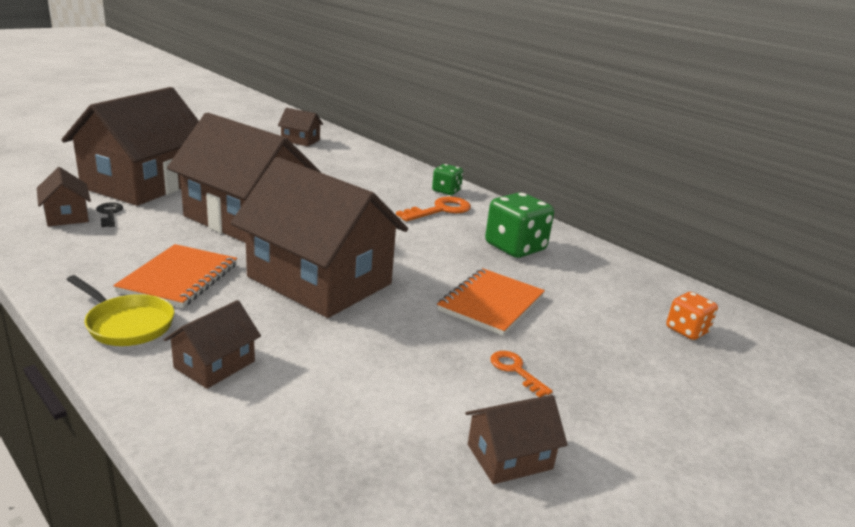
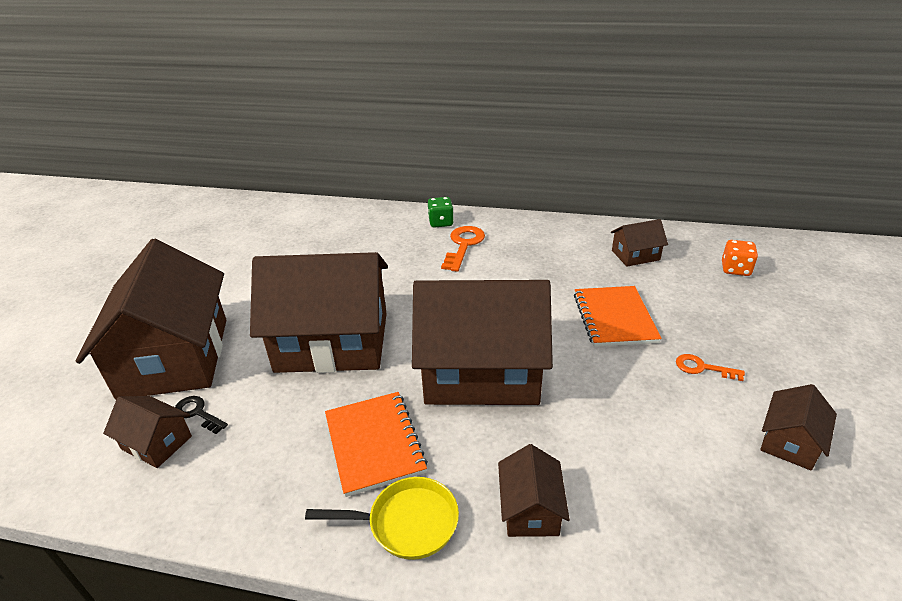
camera: 30 degrees left, 10 degrees up
(300, 140) = (247, 225): brown house -> brown house (635, 255)
(515, 247) = (559, 254): green dice -> none

